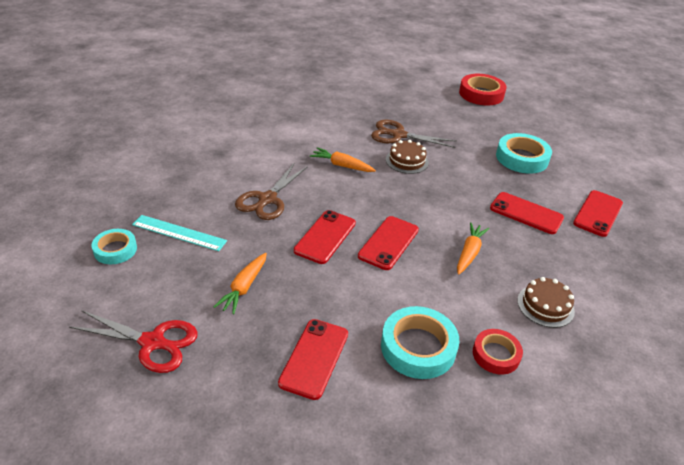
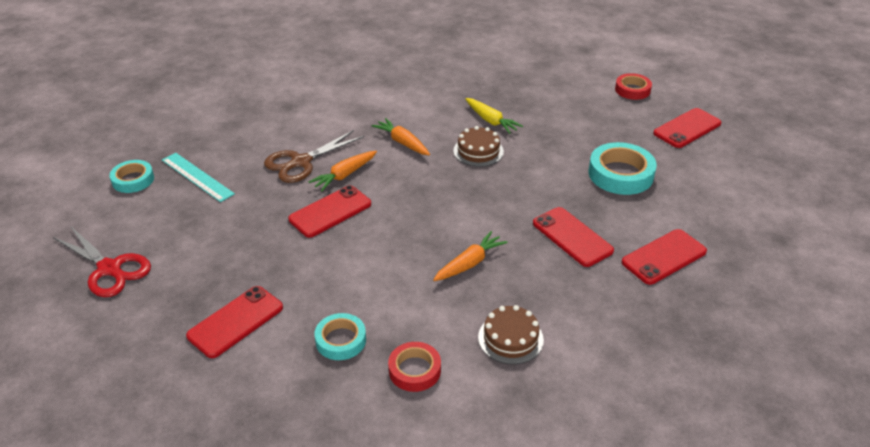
camera: 25 degrees right, 0 degrees up
(244, 287) = (219, 241): orange carrot -> orange carrot (344, 175)
(388, 243) = (390, 232): red phone -> red phone (687, 128)
(398, 135) = (491, 121): brown scissors -> yellow carrot
(418, 347) = (341, 340): turquoise tape -> turquoise tape, size x0.62
(481, 94) = (632, 90): red tape -> red tape, size x0.62

